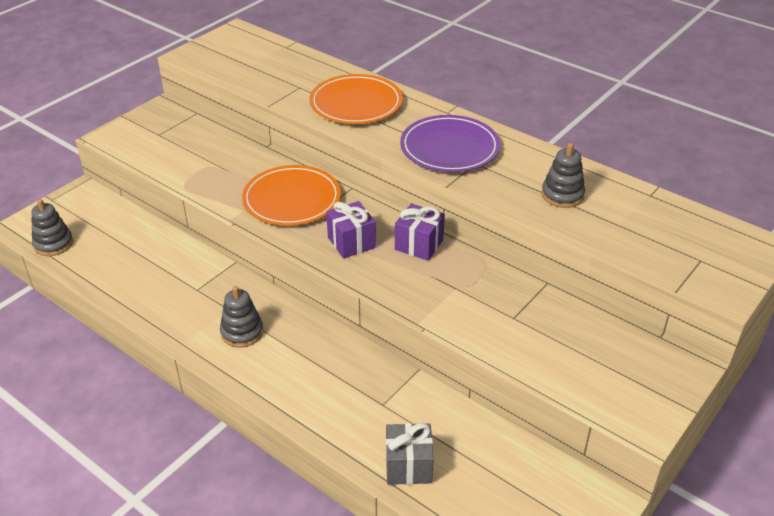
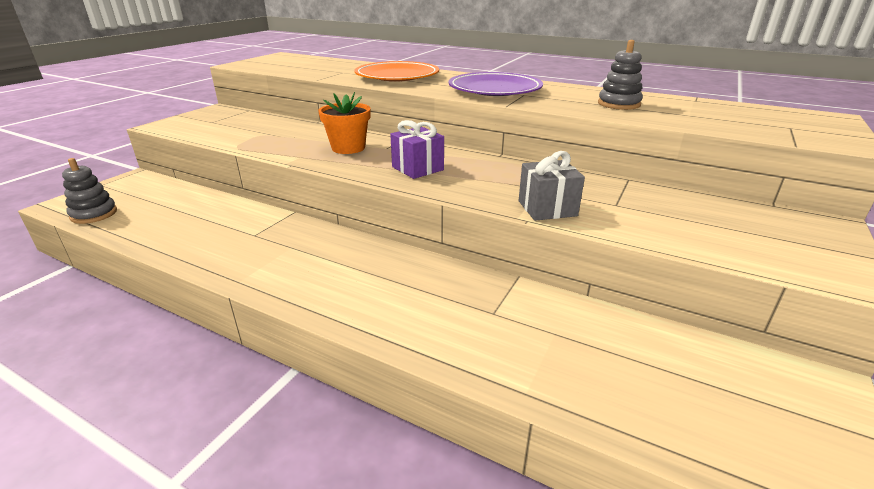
camera: 10 degrees left, 10 degrees down
(242, 332) = (309, 264): grey stacking toy -> none
(292, 200) = (348, 148): orange plate -> orange flower pot
(408, 466) = (556, 376): grey gift -> grey gift (547, 208)
(419, 245) = (486, 165): purple gift -> none

